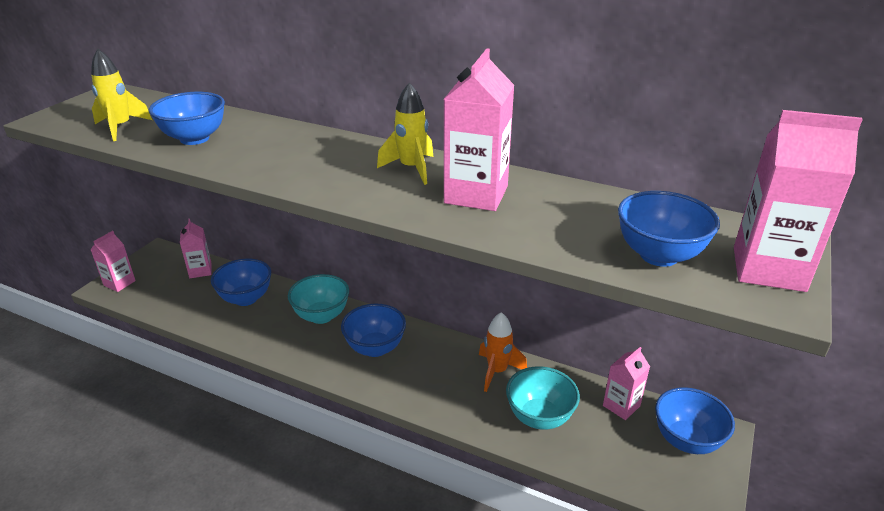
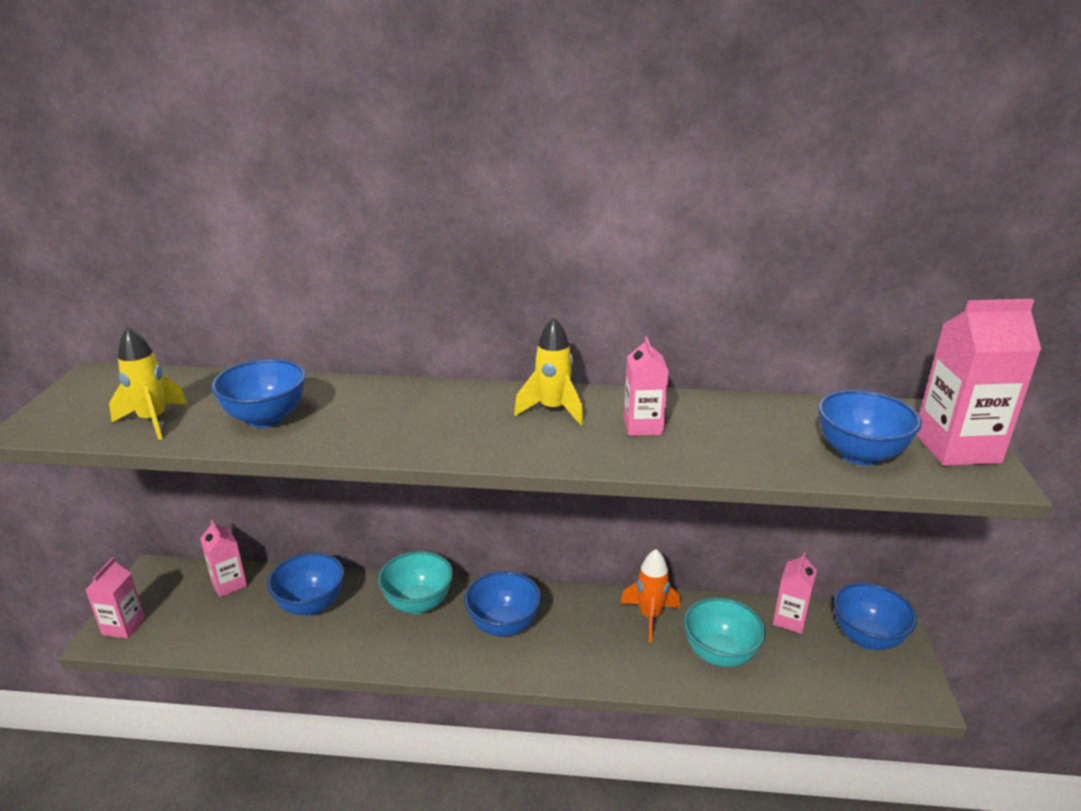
camera: 20 degrees left, 5 degrees down
(476, 195) = (643, 426): pink carton -> pink carton, size x0.60

